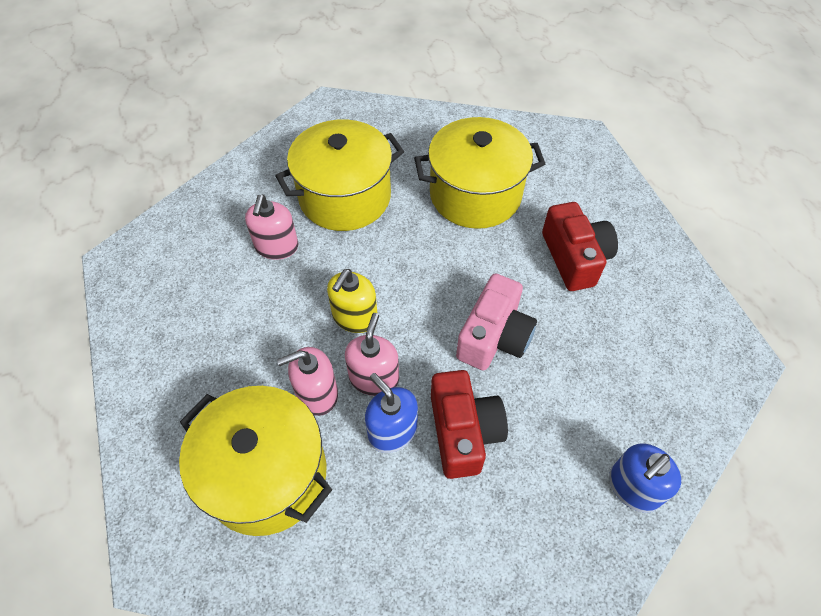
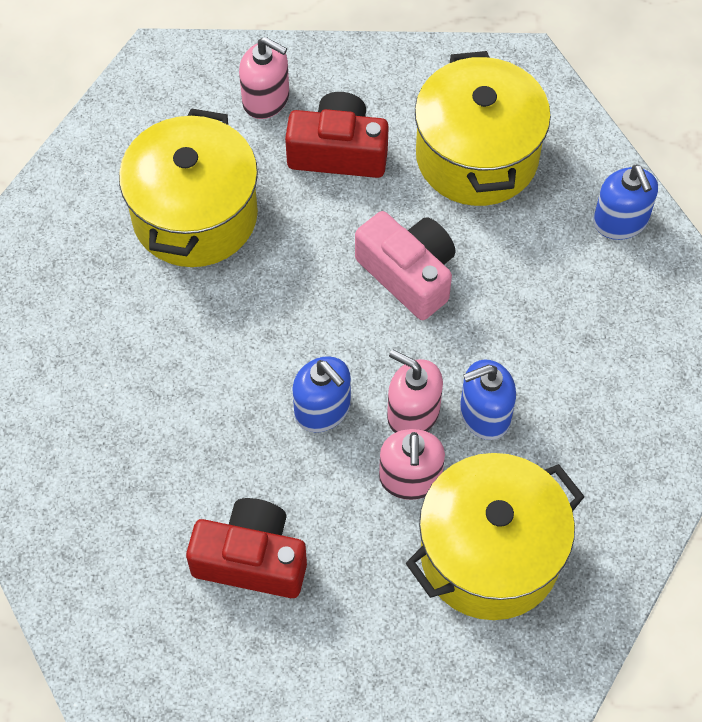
camera: 70 degrees left, 5 degrees up
(276, 246) = (173, 471): pink soap dispenser -> pink soap dispenser (266, 99)
(345, 197) = (126, 366): yellow pot -> yellow pot (477, 156)
(354, 317) = (322, 409): yellow soap dispenser -> blue soap dispenser
(463, 432) = (510, 346): red camera -> red camera (251, 559)

